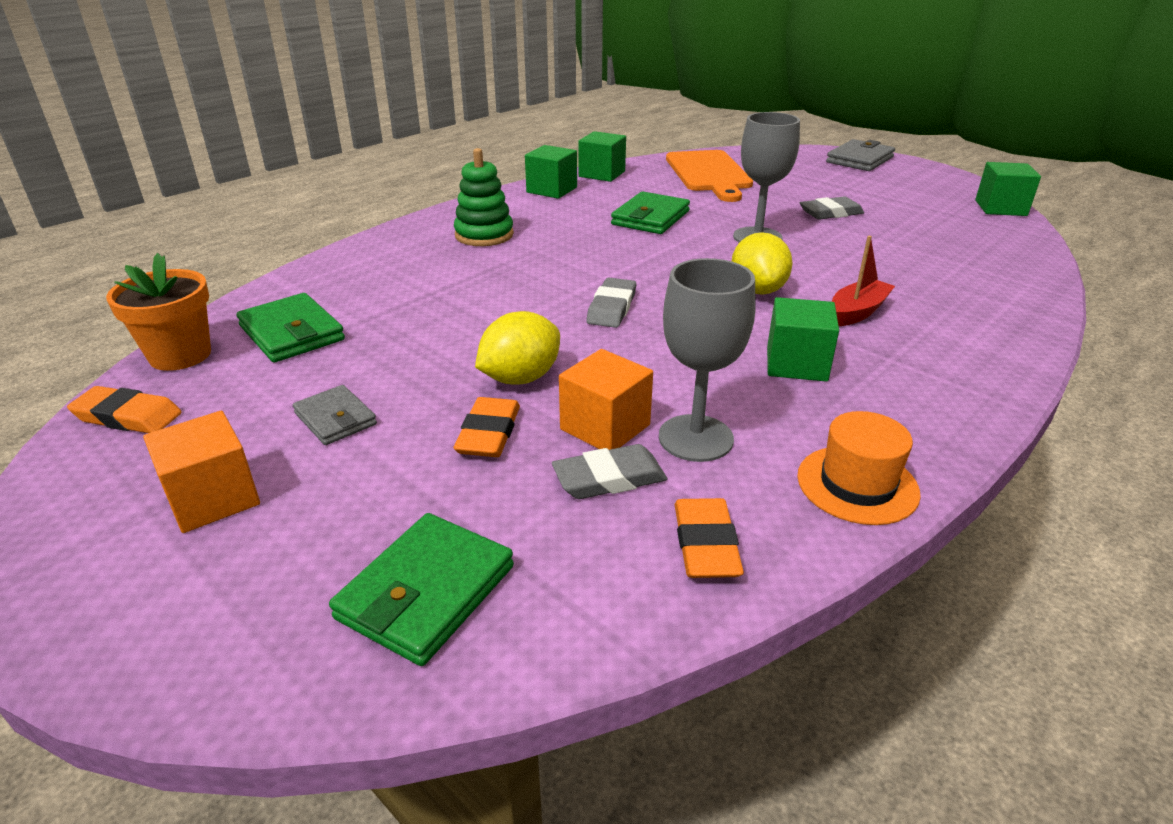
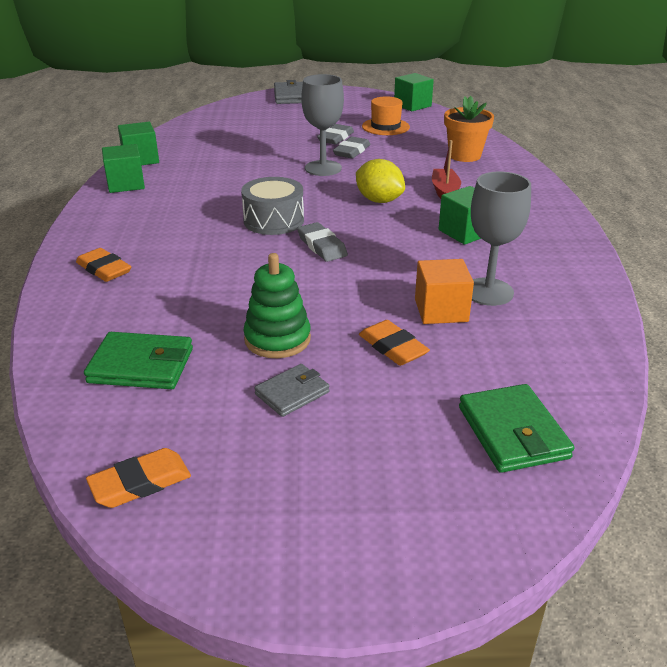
camera: 45 degrees left, 0 degrees up
(180, 355) = (83, 427): orange flower pot -> orange flower pot (464, 155)
(213, 498) = (316, 477): orange cube -> none
(335, 419) = (292, 393): grey wallet -> grey wallet turned 45 degrees counterclockwise
(484, 235) = (142, 236): green stacking toy -> green stacking toy (277, 339)
(520, 378) = (350, 310): yellow lemon -> none
(609, 478) = (488, 332): grey eraser -> grey eraser (352, 151)
(613, 266) = (273, 220): none -> grey drum
(650, 218) = (236, 179): green wallet -> none
(706, 544) = (573, 334): orange eraser -> orange eraser (104, 269)
(709, 173) = (216, 135): orange cutting board -> none
(857, 484) = (579, 275): orange hat -> orange hat (385, 127)

